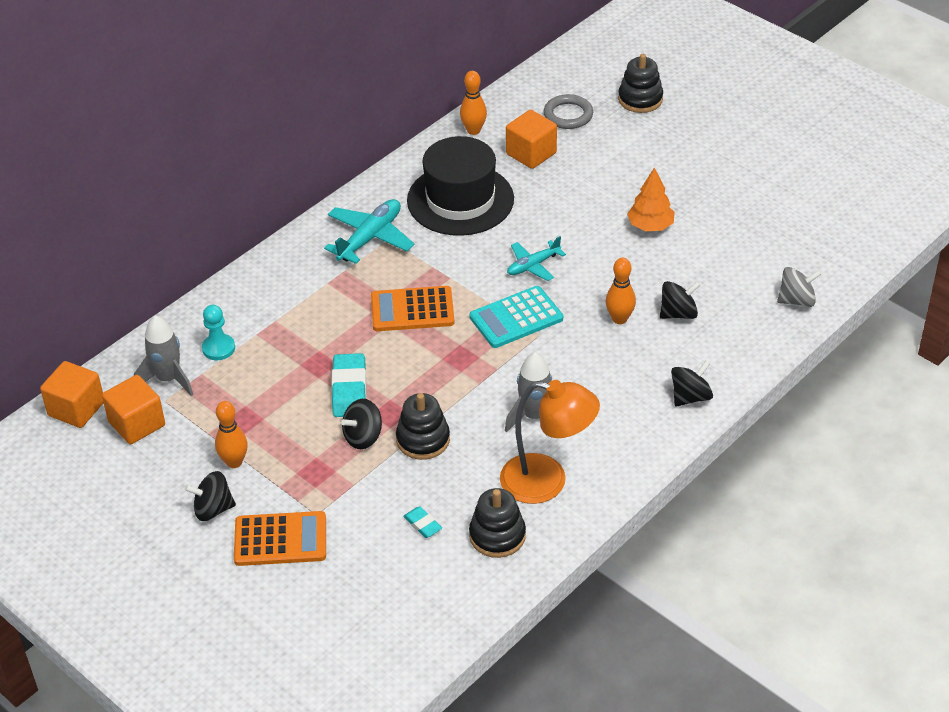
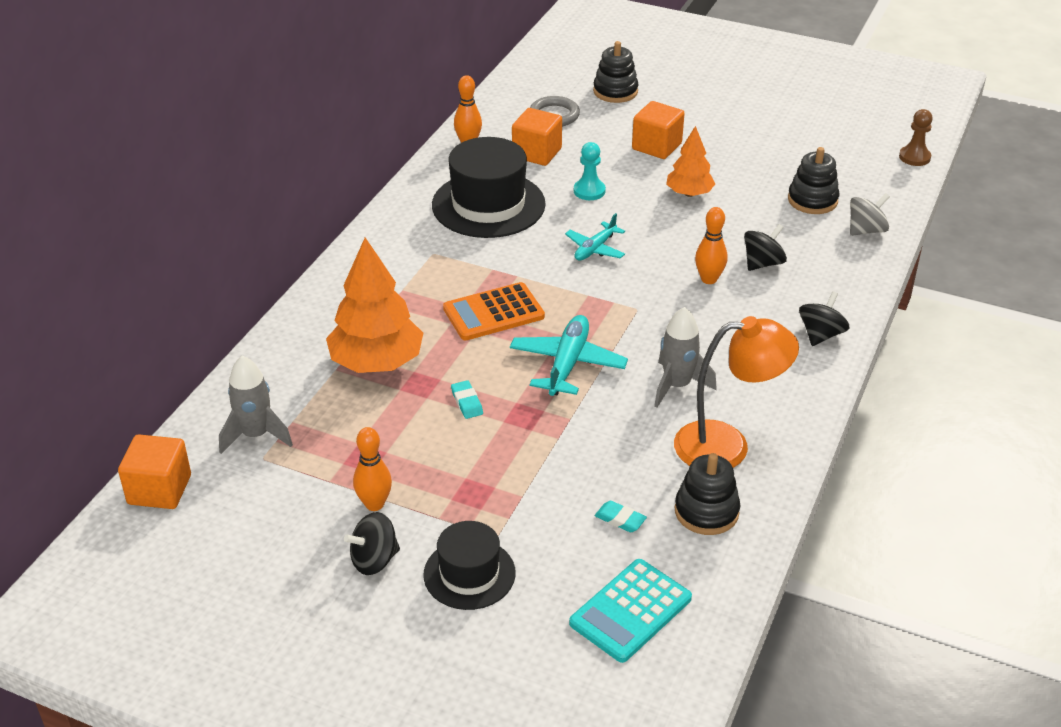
camera: 20 degrees left, 5 degrees down
(137, 424) = (240, 490): orange cube -> orange cube (656, 146)
(218, 348) = (299, 392): turquoise pawn -> turquoise pawn (589, 191)
(280, 539) = (469, 574): orange calculator -> black hat
(292, 335) = (376, 362): none -> orange tree
(349, 389) = (467, 402): turquoise eraser -> turquoise eraser, size x0.54
(363, 437) = (507, 446): black spinning top -> none
(370, 238) = (413, 255): turquoise plane -> turquoise plane (567, 364)
(423, 440) = (573, 434): black stacking toy -> black stacking toy (812, 200)
(516, 318) = (605, 299): turquoise calculator -> turquoise calculator (630, 611)
(893, 231) = (914, 157): none -> brown pawn

